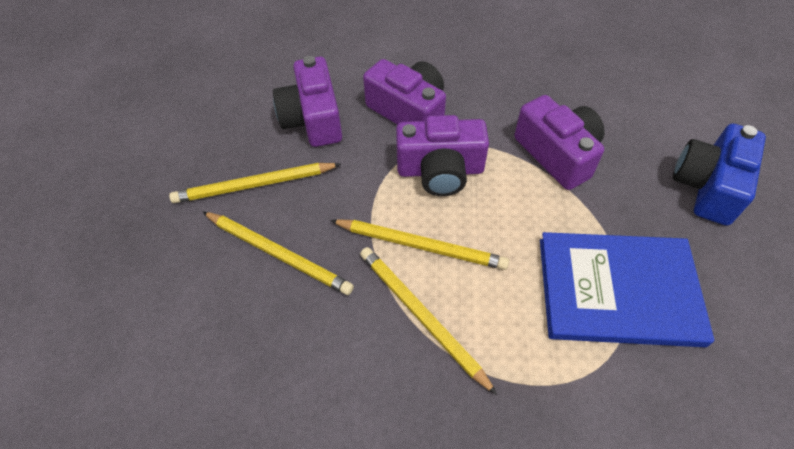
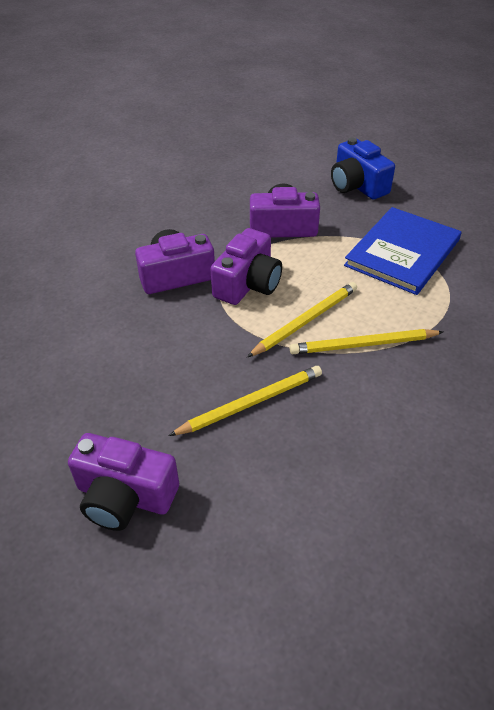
camera: 60 degrees left, 10 degrees down
(254, 185) = (166, 394): yellow pencil -> none
(313, 119) = (127, 331): purple camera -> purple camera (125, 496)

